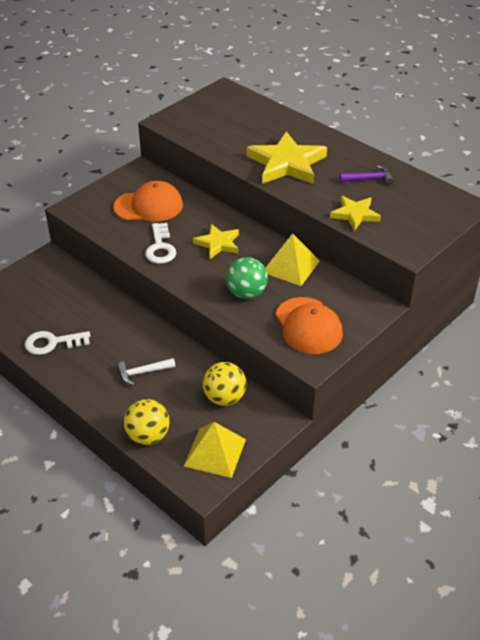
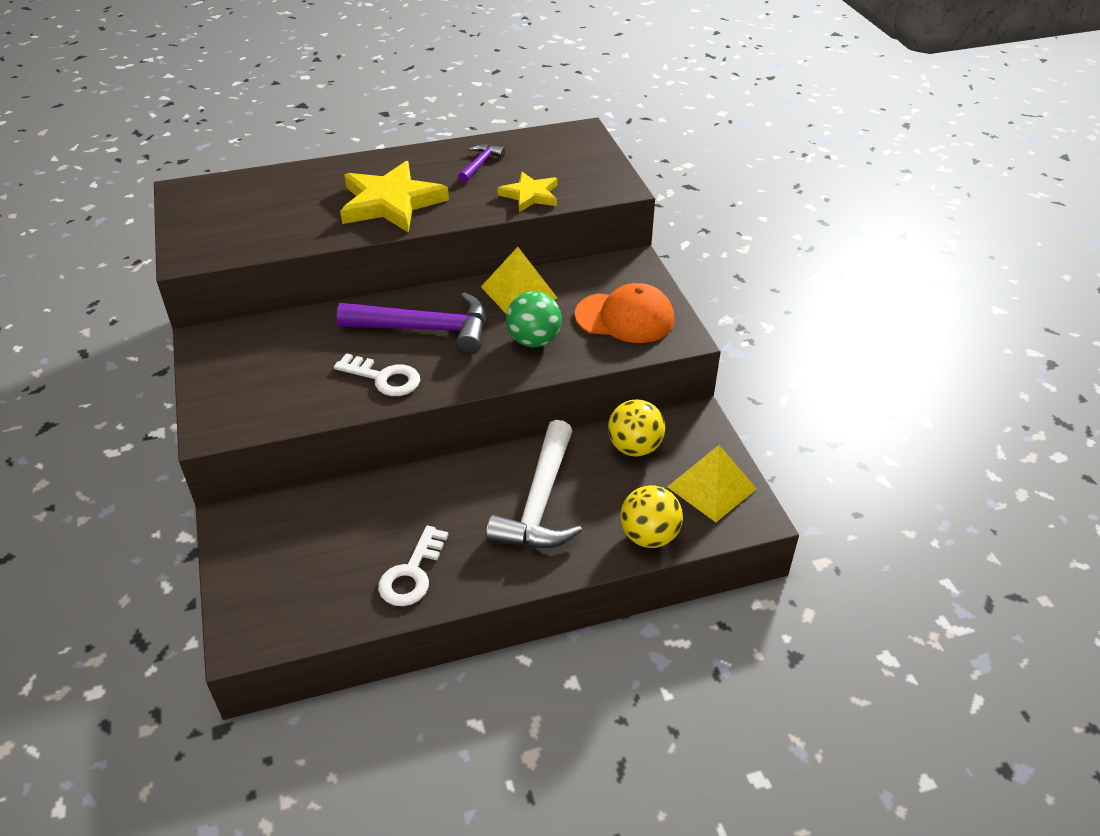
camera: 60 degrees left, 0 degrees up
(143, 372) = (540, 502): white hammer -> white hammer, size x2.04
(149, 206) = (290, 359): orange cap -> none
(218, 243) = (425, 329): yellow star -> purple hammer

